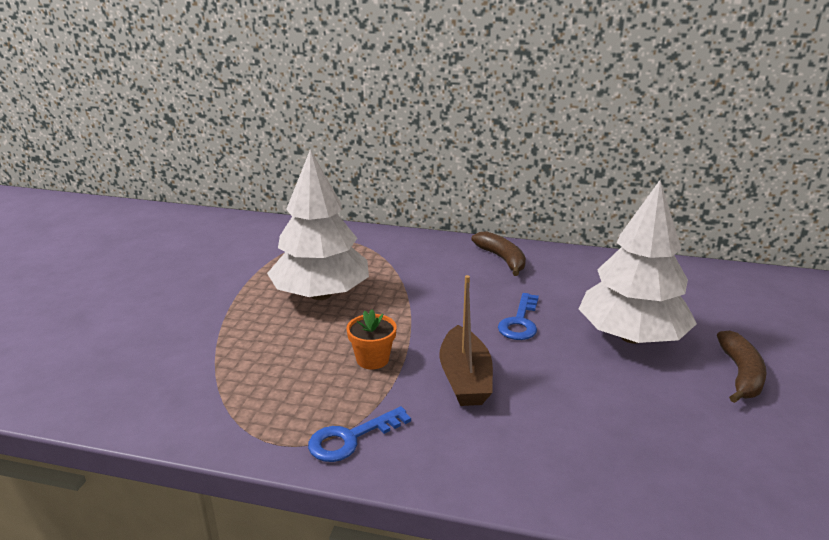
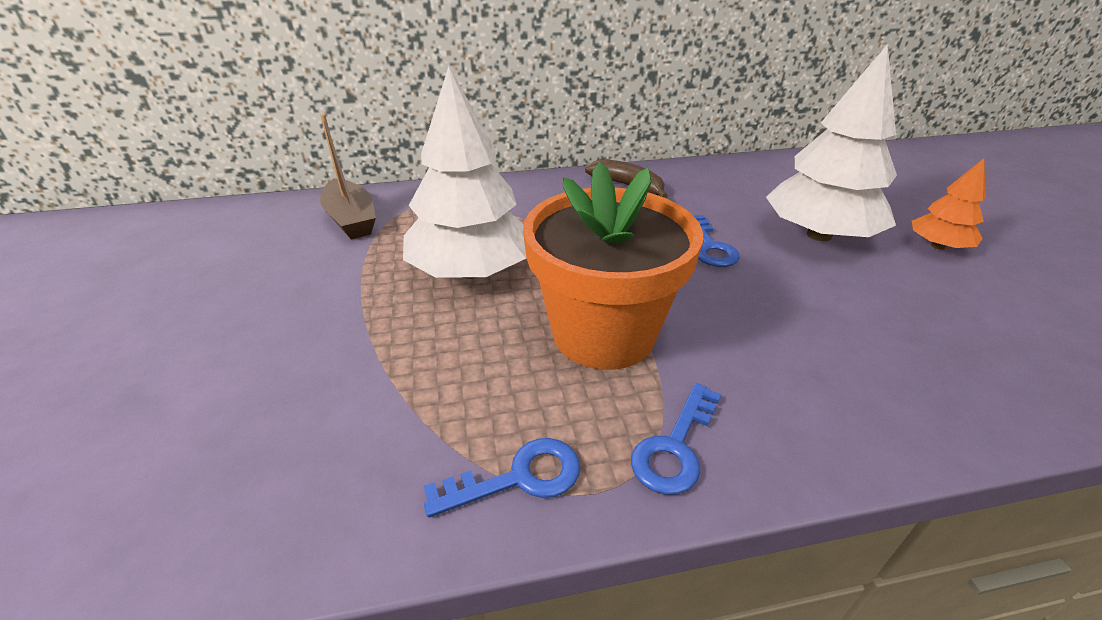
camera: 25 degrees left, 10 degrees up
(242, 422) = (518, 478): none -> blue key
(372, 359) = (603, 333): orange flower pot -> orange flower pot, size x2.47
(465, 378) = (721, 325): brown boat -> brown boat (351, 220)
(740, 374) = (937, 246): brown banana -> orange tree

